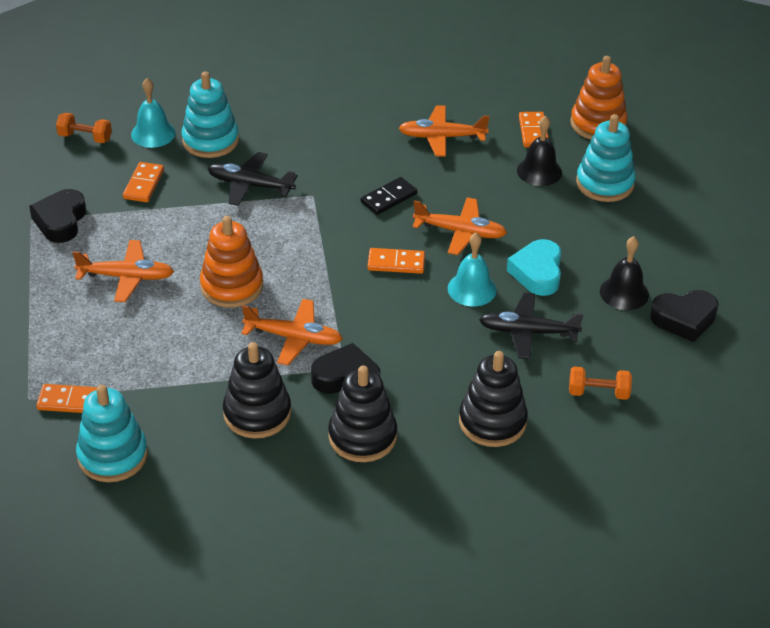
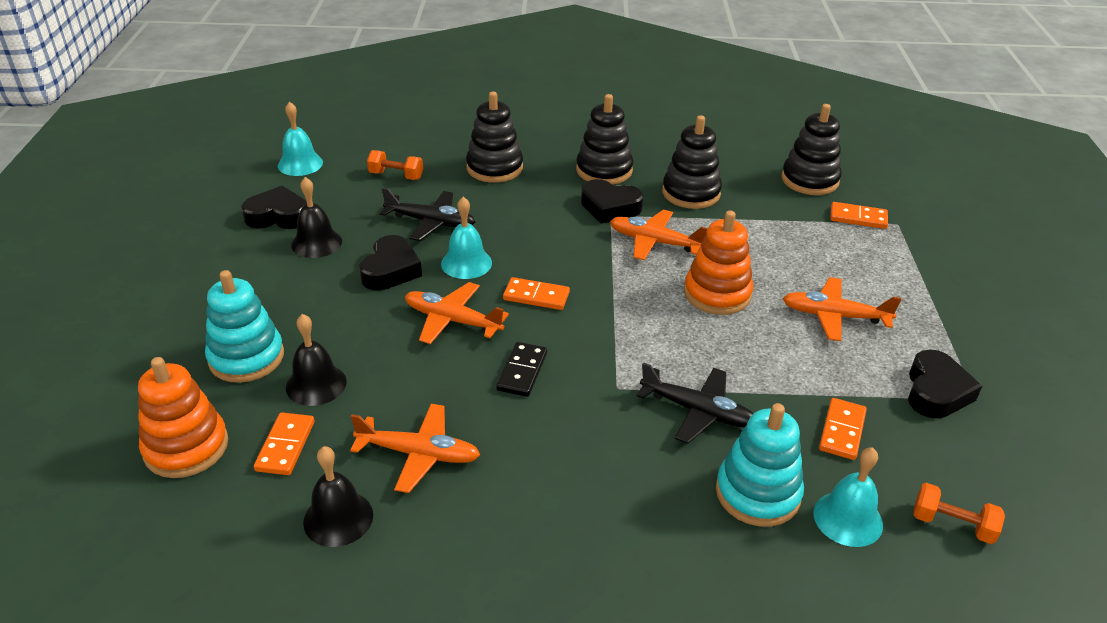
camera: 170 degrees left, 5 degrees down
(112, 456) = (809, 180): turquoise stacking toy -> black stacking toy
(388, 198) = (522, 371): black domino -> black domino turned 45 degrees counterclockwise
(474, 100) = (338, 518): none -> black bell
(537, 272) = (391, 270): turquoise heart -> black heart
(716, 395) = (300, 164): none -> turquoise bell

